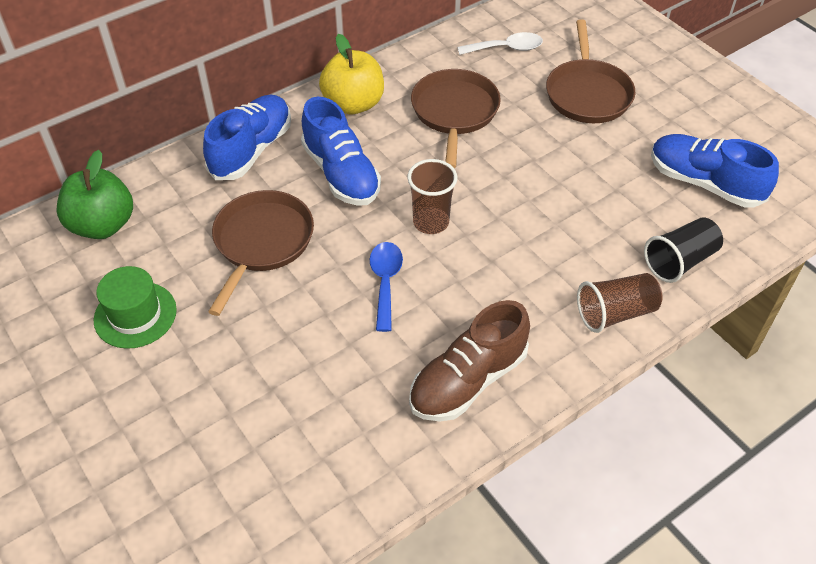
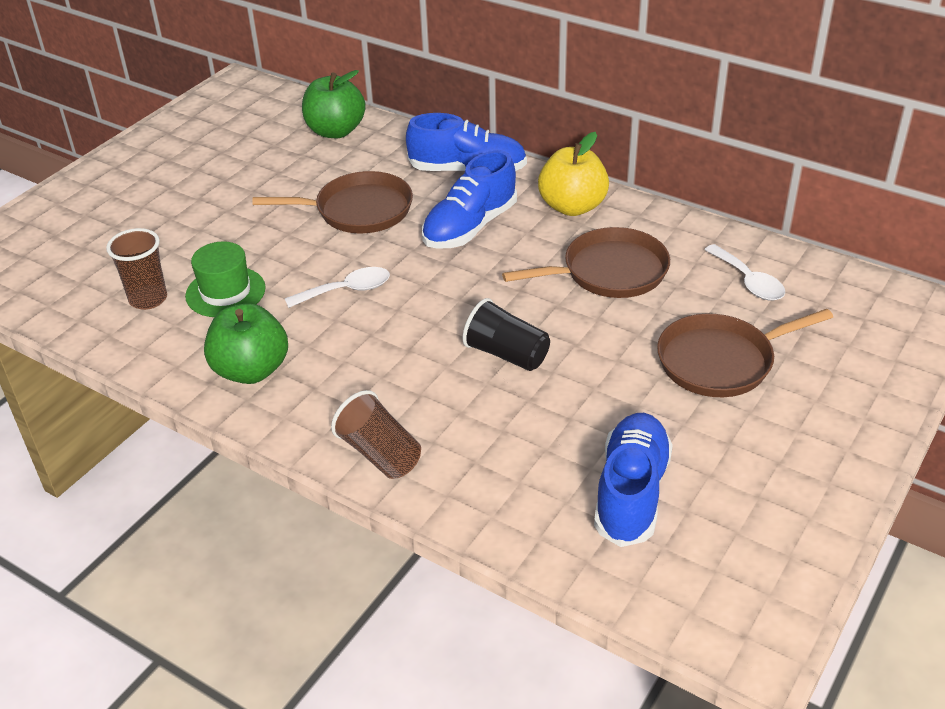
camera: 70 degrees right, 10 degrees down
(135, 315) = (251, 176): green hat -> green hat (225, 292)
(385, 282) = (347, 290): blue spoon -> white spoon
(431, 222) = (438, 297): brown cup -> brown cup (148, 299)
(468, 380) = (251, 370): brown shoe -> green apple
(680, 261) = (484, 492): black cup -> black cup (506, 354)

